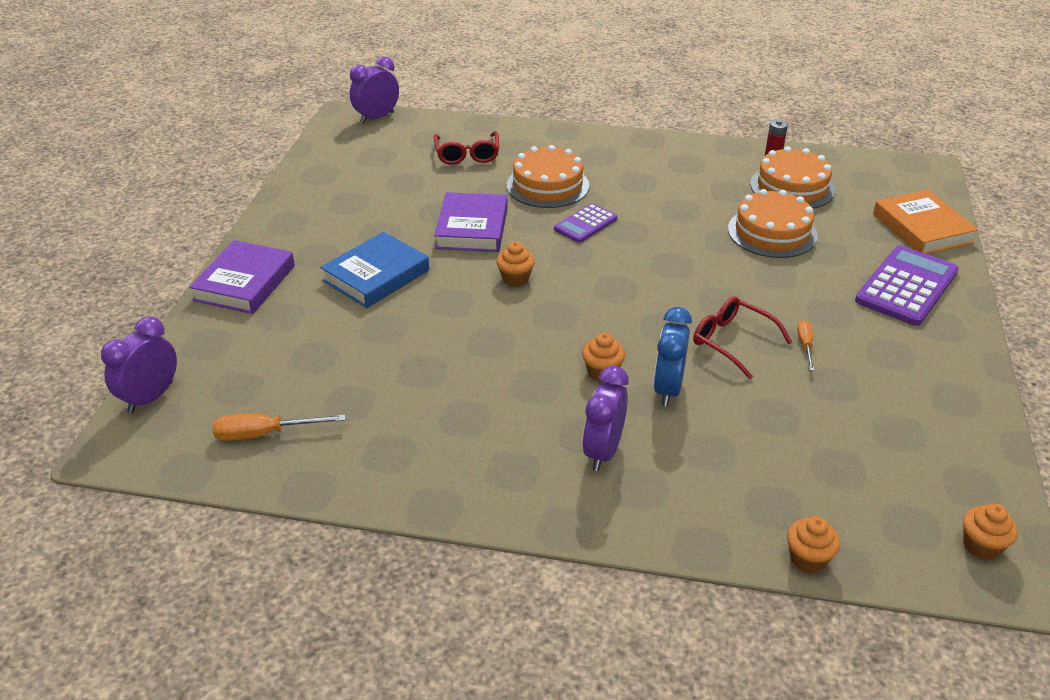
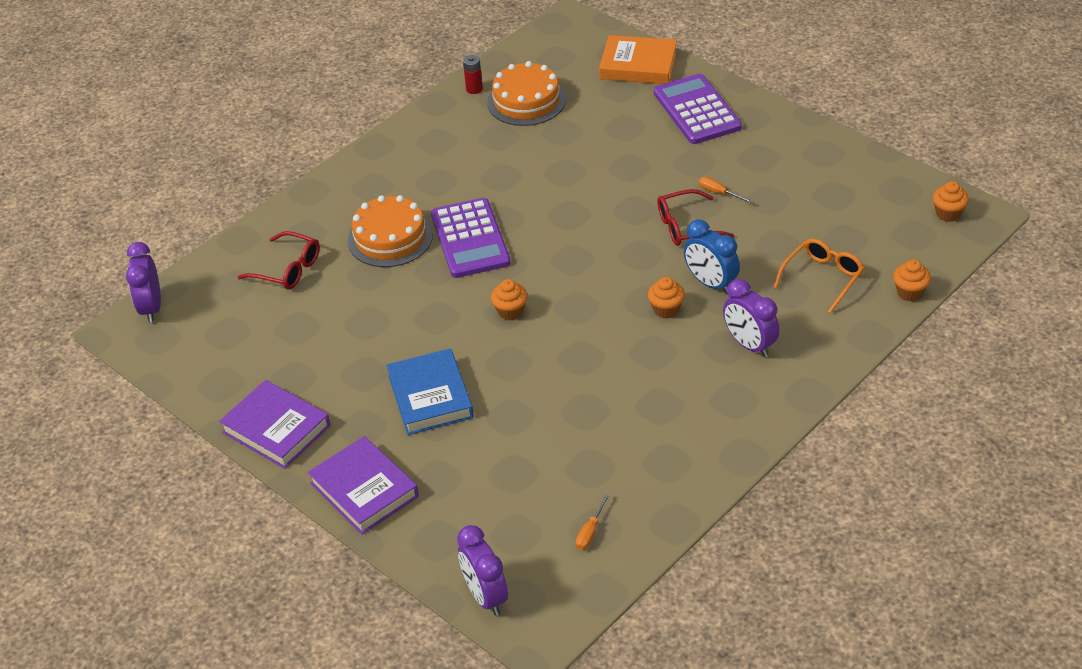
camera: 55 degrees left, 5 degrees up
(264, 434) = (590, 531): orange screwdriver -> orange screwdriver, size x0.62
(472, 228) = (413, 310): purple book -> purple book (276, 429)
(585, 224) = (470, 239): purple calculator -> purple calculator, size x1.71
(758, 472) = (823, 277): none -> orange glasses
(772, 232) = (575, 142): orange cake -> none

